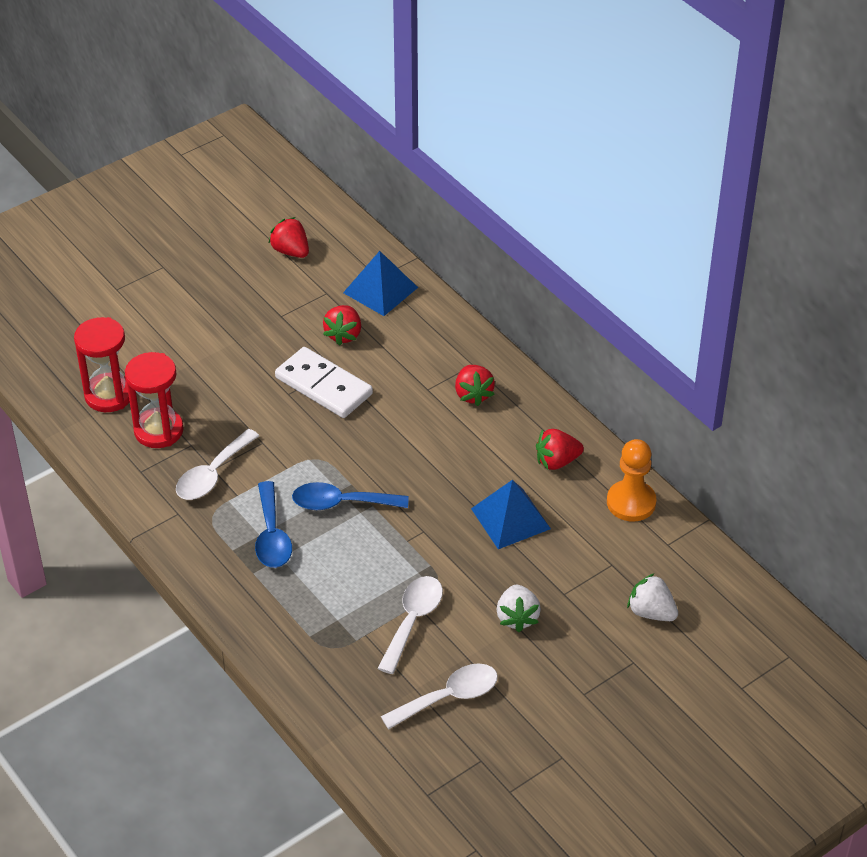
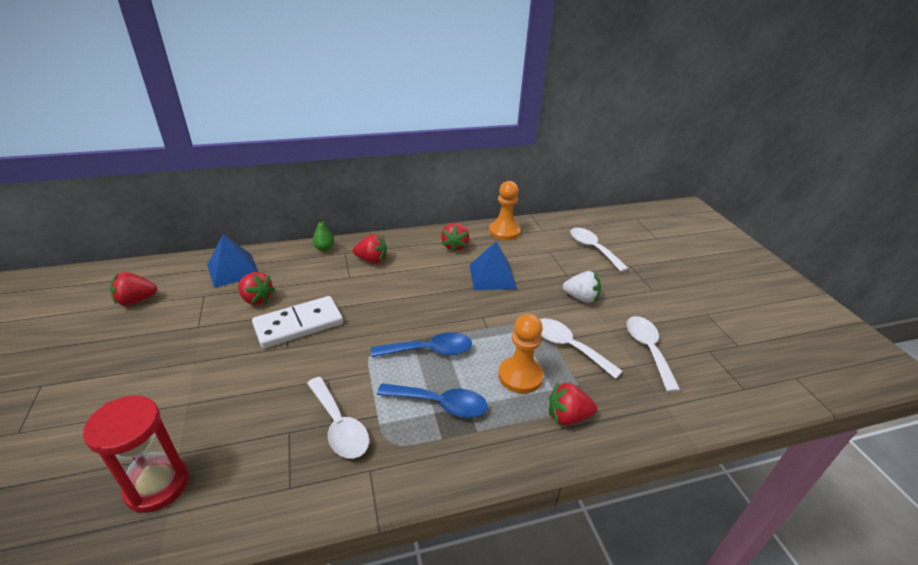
camera: 70 degrees left, 10 degrees down
(158, 430) = (248, 453): red hourglass -> none
(304, 638) = (568, 417): none -> red strawberry
(341, 503) = (429, 350): blue spoon -> blue spoon turned 120 degrees counterclockwise
(342, 588) = (520, 376): none -> orange pawn
(469, 342) = (324, 248): none -> green pear
(651, 612) = (593, 249): white strawberry -> white spoon

